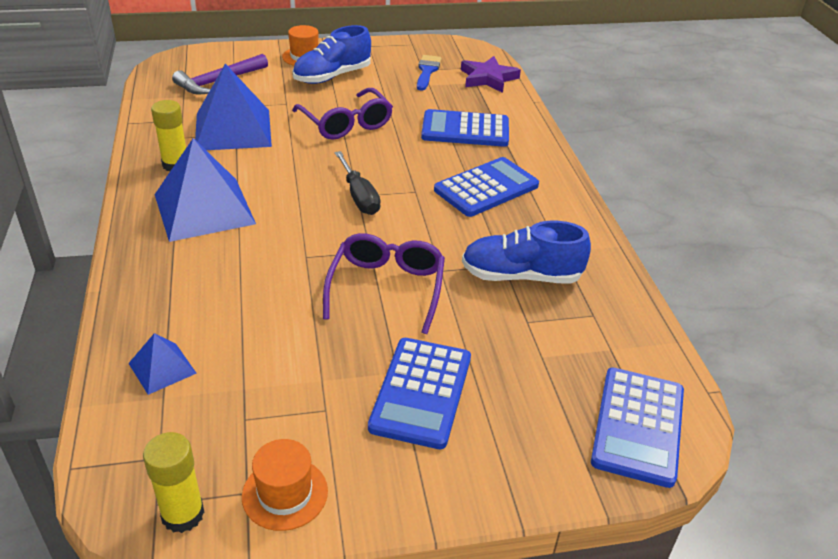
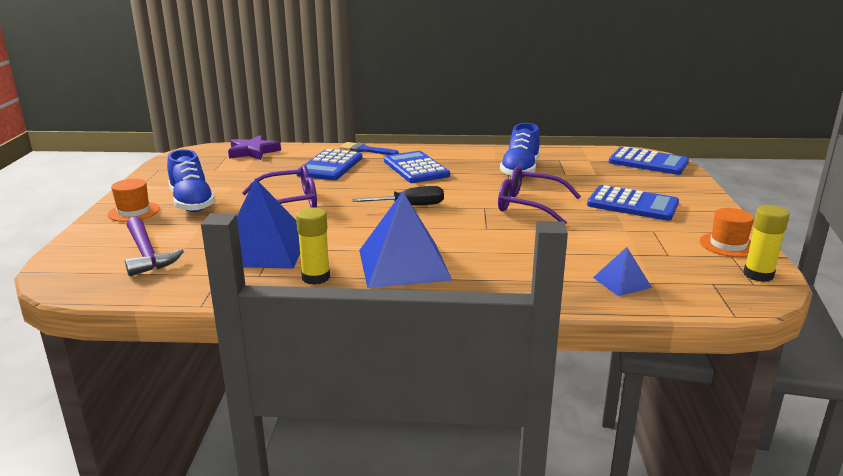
camera: 75 degrees left, 15 degrees down
(427, 71) = (219, 168): blue brush -> blue brush (365, 150)

